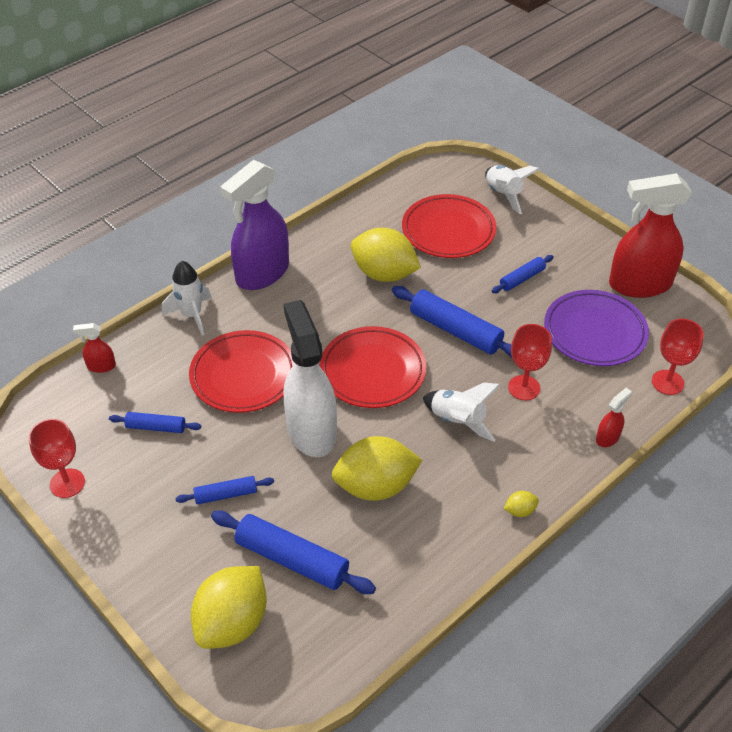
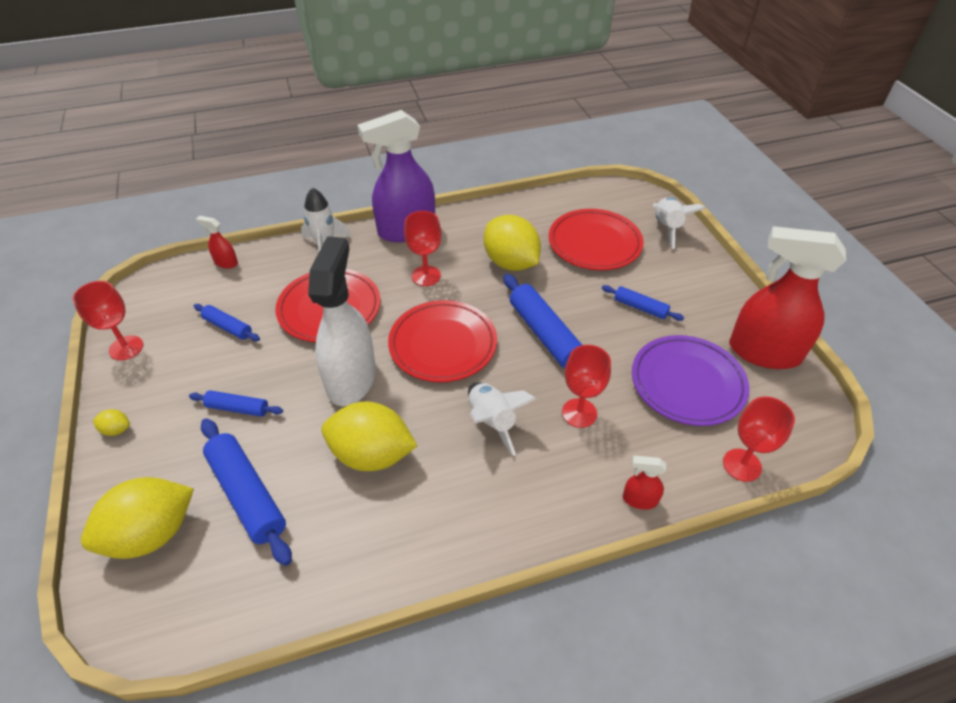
camera: 25 degrees right, 0 degrees up
(313, 313) = (426, 276): none -> red goblet
(520, 511) = (496, 541): yellow lemon -> yellow lemon (116, 430)
(522, 279) = (640, 307): blue rolling pin -> blue rolling pin turned 45 degrees clockwise
(607, 437) = (639, 499): red spray bottle -> red spray bottle turned 150 degrees counterclockwise

